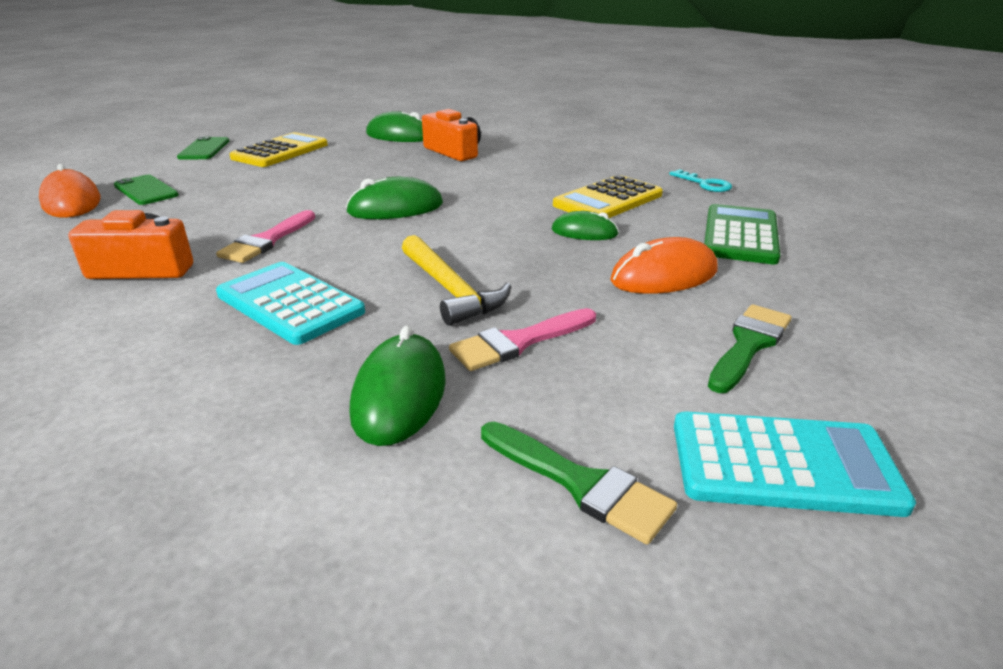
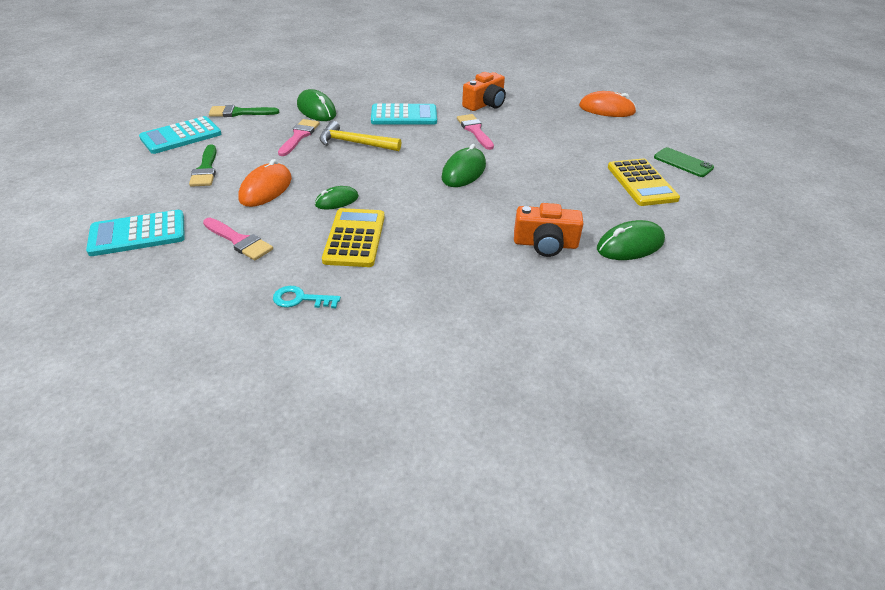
camera: 135 degrees right, 10 degrees up
(146, 190) = (602, 127): green phone -> none
(740, 235) = (239, 241): green calculator -> pink brush
(885, 284) = (138, 234): none -> turquoise calculator

